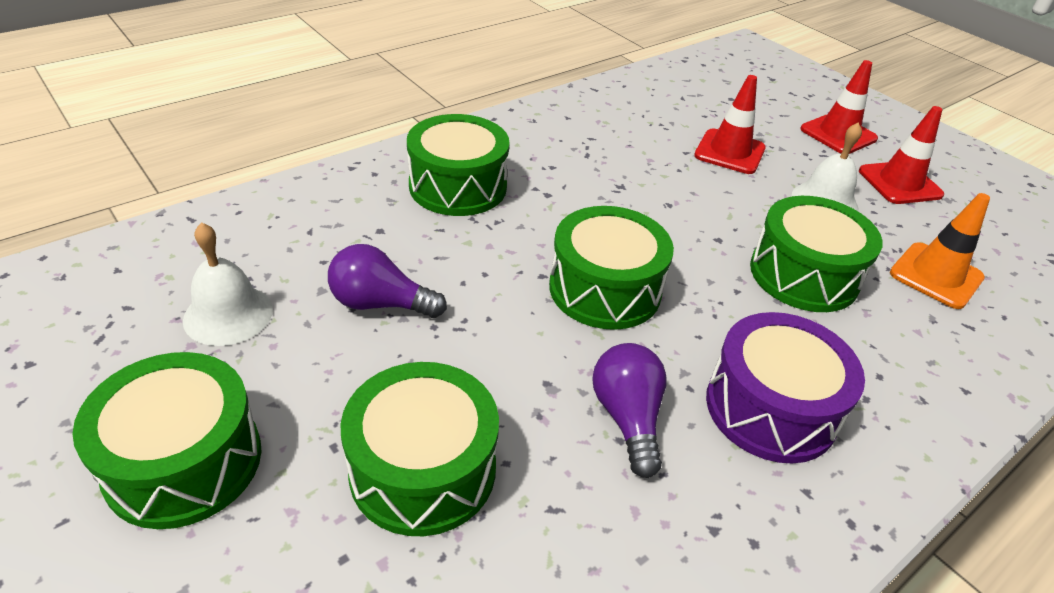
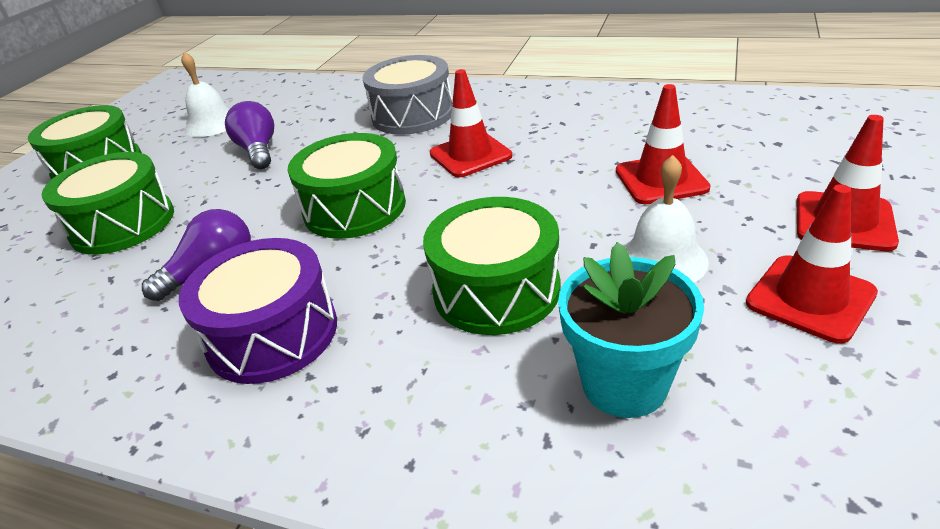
camera: 65 degrees right, 5 degrees down
(458, 186) = (413, 115): green drum -> grey drum
(588, 196) = (470, 155): none -> red traffic cone
(936, 275) = (624, 384): orange traffic cone -> turquoise flower pot

